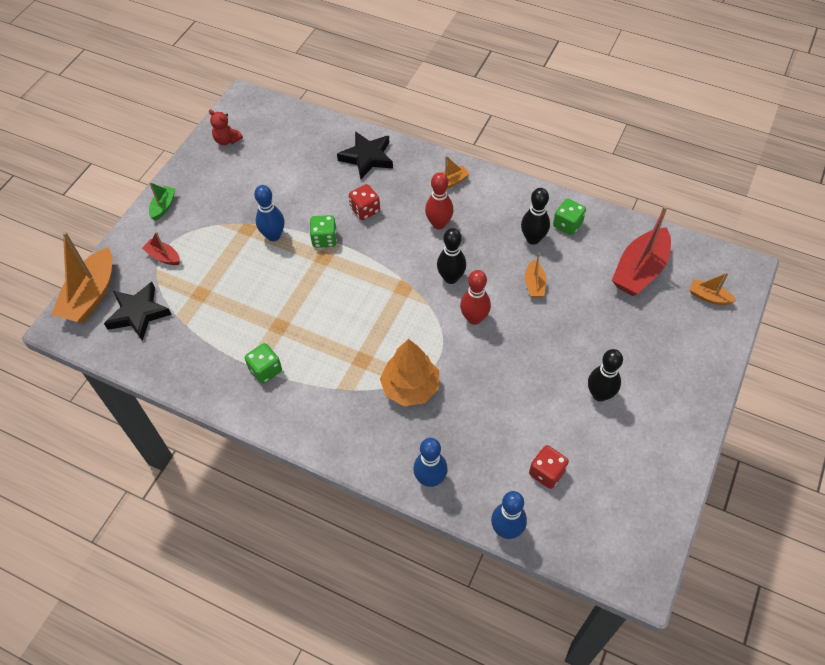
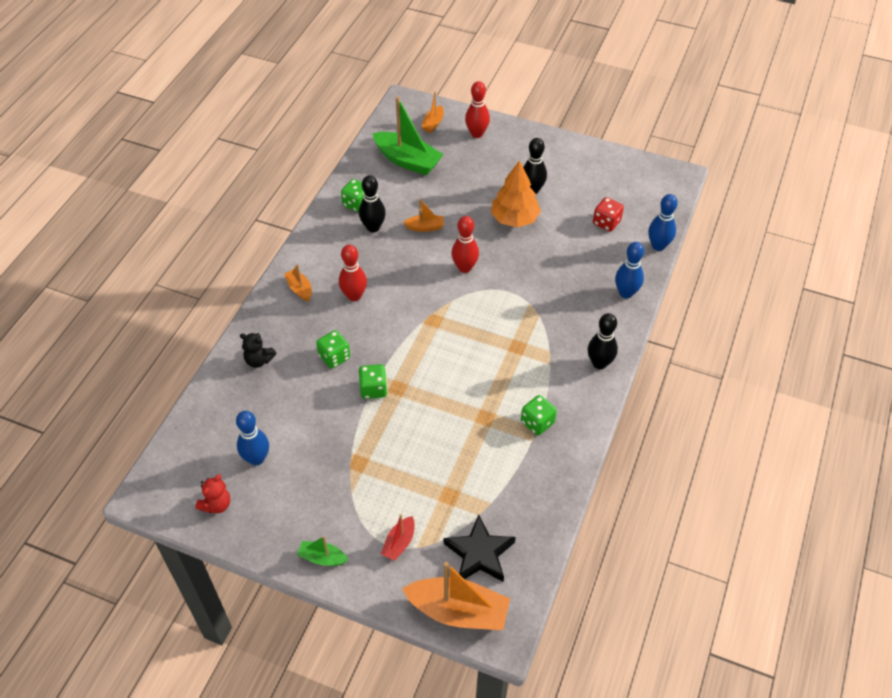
camera: 95 degrees left, 5 degrees down
(273, 236) = (368, 436): blue bowling pin -> blue bowling pin (256, 458)
(365, 210) = (334, 357): red dice -> green dice
(367, 157) = (259, 360): black star -> black teddy bear
(410, 387) = (541, 310): orange tree -> orange tree (514, 219)
(451, 278) = (420, 285): black bowling pin -> black bowling pin (599, 363)
(640, 270) = (407, 161): red boat -> green boat
(696, 341) = (477, 134): none -> red bowling pin

